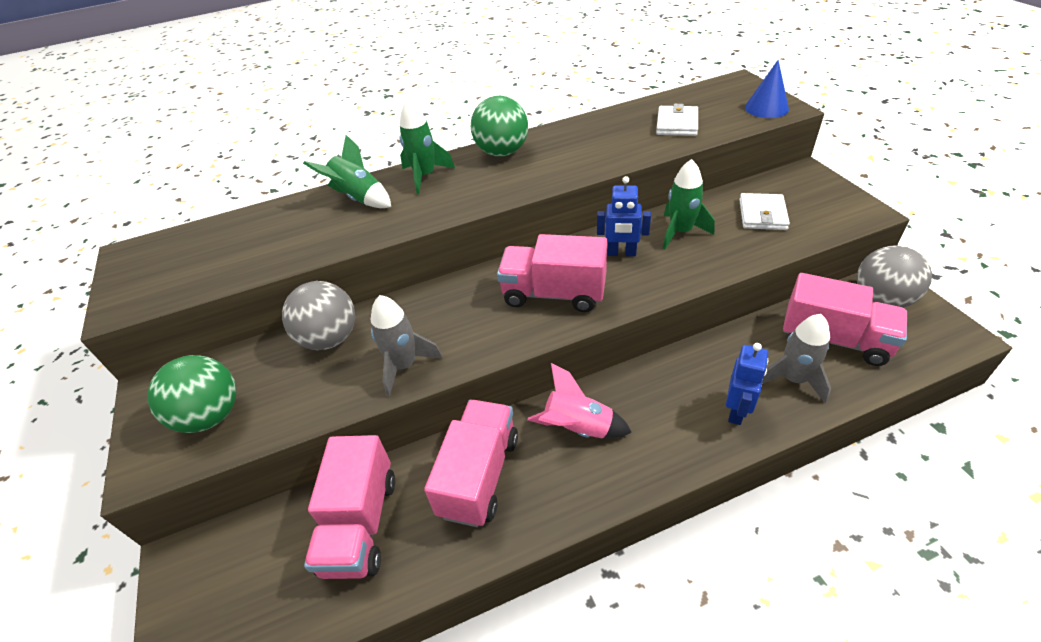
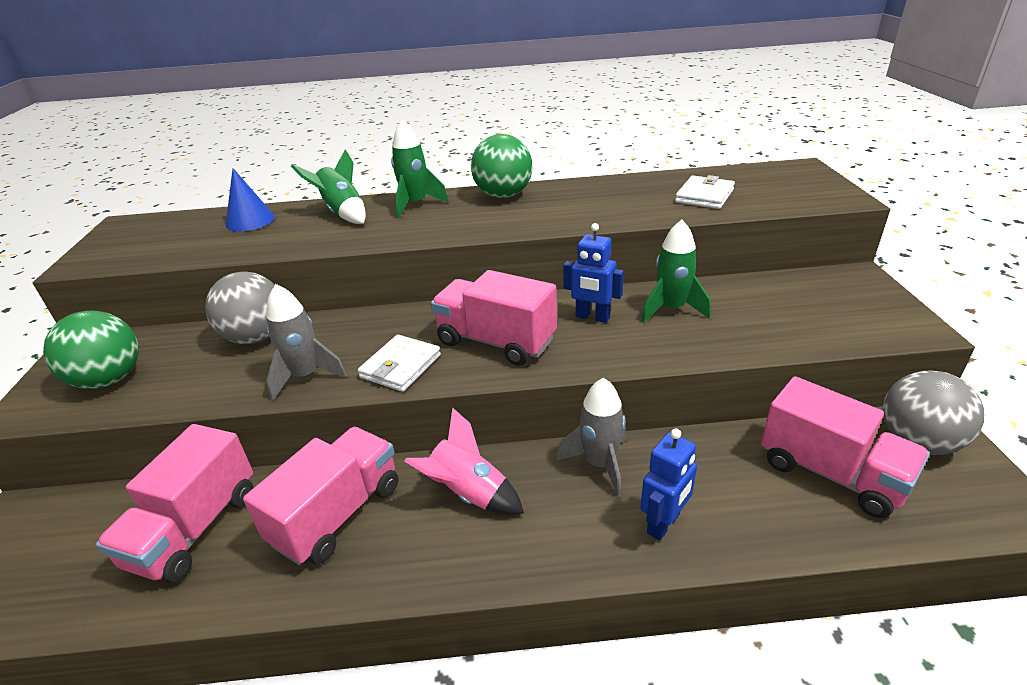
camera: 15 degrees right, 10 degrees down
(762, 214) = (779, 309): white wallet -> white wallet (401, 366)
(766, 108) = (819, 195): blue cone -> blue cone (250, 221)
(793, 379) = (754, 506): grey rocket -> grey rocket (600, 464)

